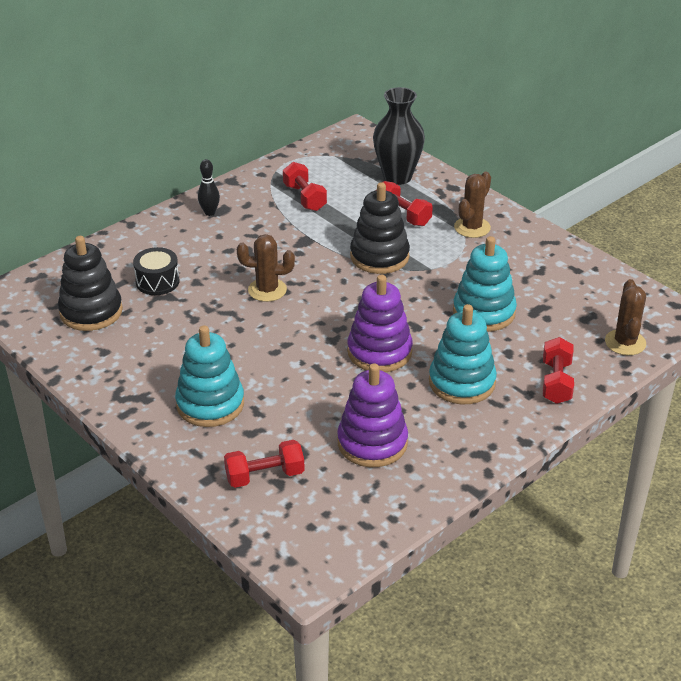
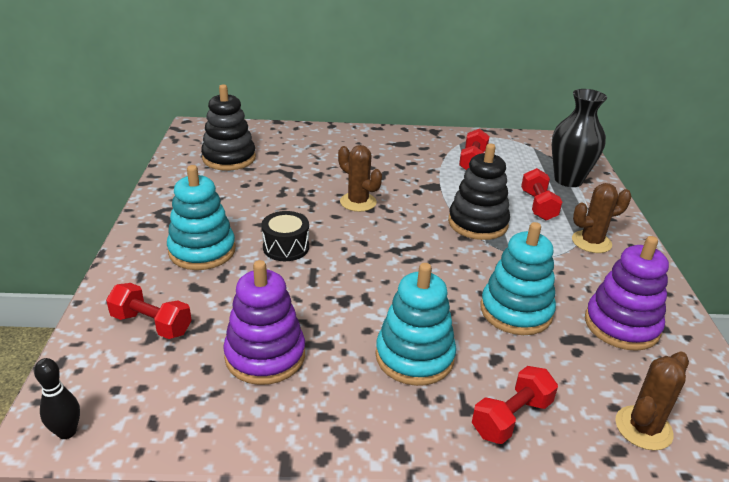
camera: 40 degrees right, 5 degrees down
(157, 282) = (295, 162): black drum -> black drum (286, 247)
(209, 212) = (391, 141): black bowling pin -> black bowling pin (67, 432)
(379, 352) = (378, 289): purple stacking toy -> purple stacking toy (621, 325)

